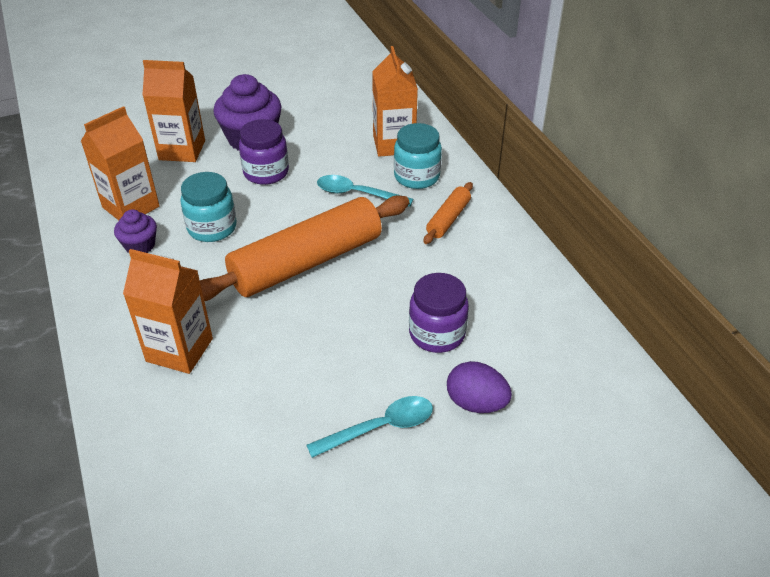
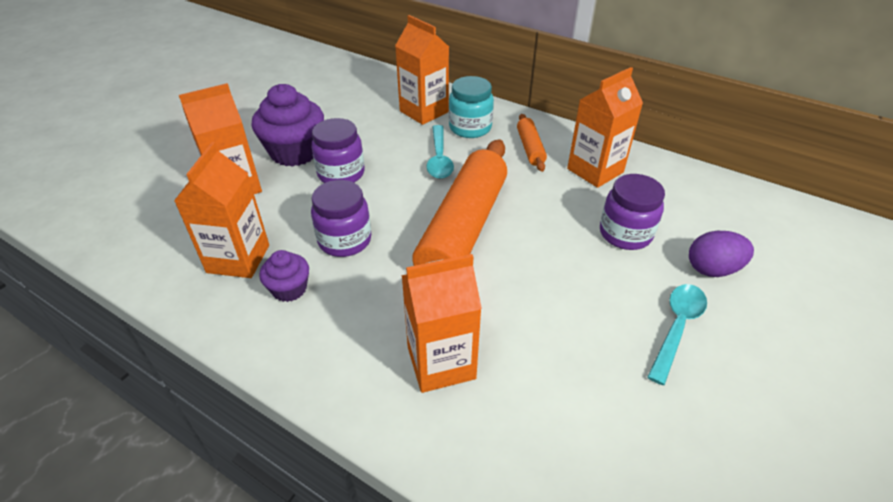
camera: 35 degrees left, 0 degrees up
(212, 228) = (345, 240): turquoise jar -> purple jar
(357, 194) = (439, 159): turquoise spoon -> turquoise spoon turned 75 degrees counterclockwise
(483, 266) = (595, 170): none -> orange carton

